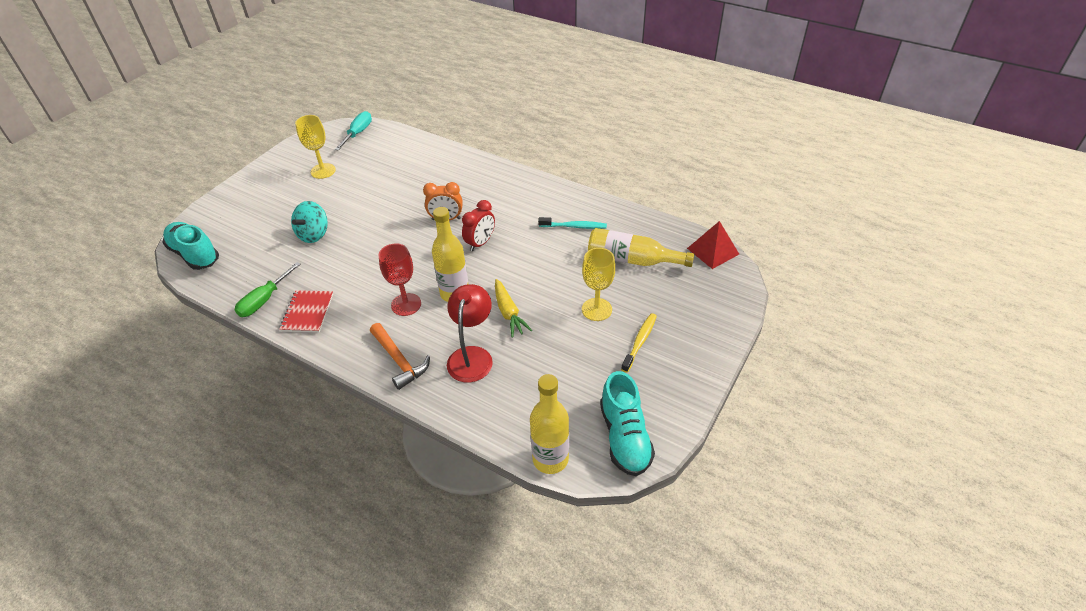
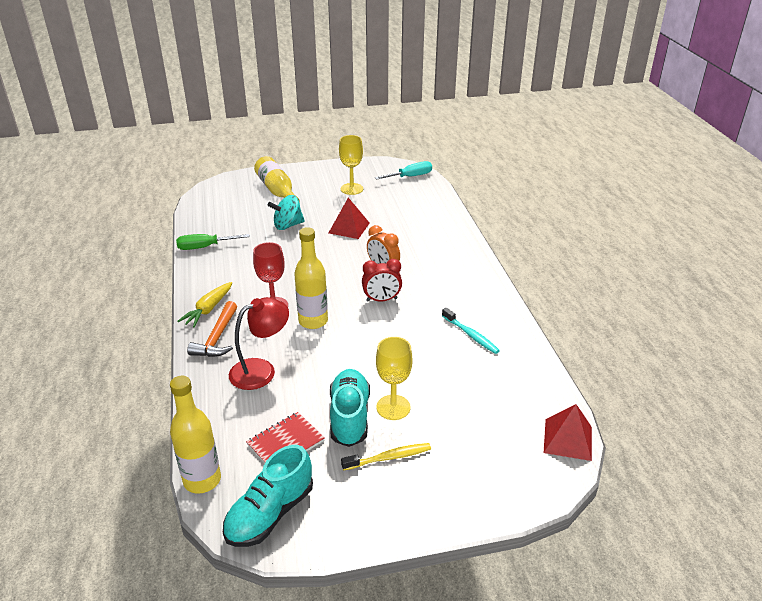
camera: 45 degrees right, 10 degrees down
(194, 254) = (211, 197): turquoise shoe -> turquoise shoe (349, 417)
(307, 312) = (214, 270): red notebook -> red notebook (285, 442)
(371, 204) = (349, 228): none -> red pyramid
(508, 313) = (327, 361): yellow carrot -> yellow carrot (208, 309)
(632, 260) = (481, 393): yellow bottle -> yellow bottle (277, 191)

